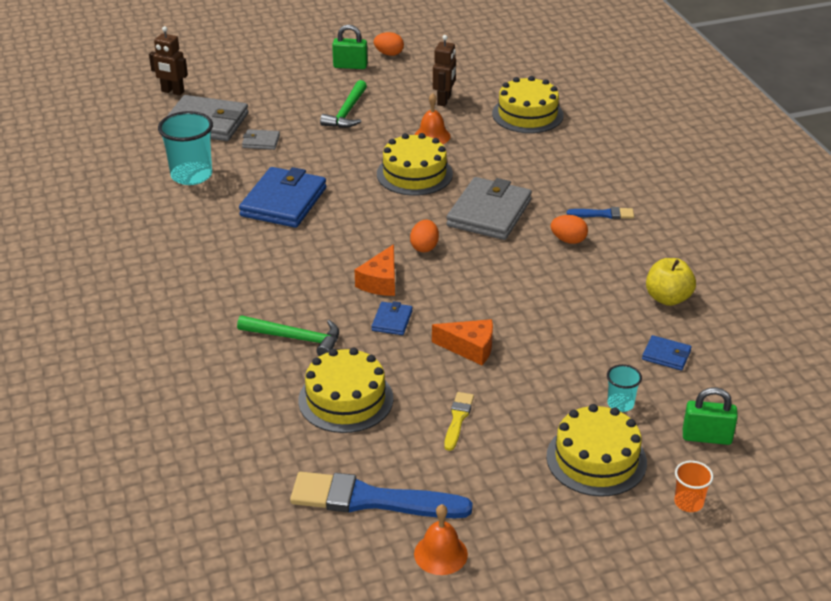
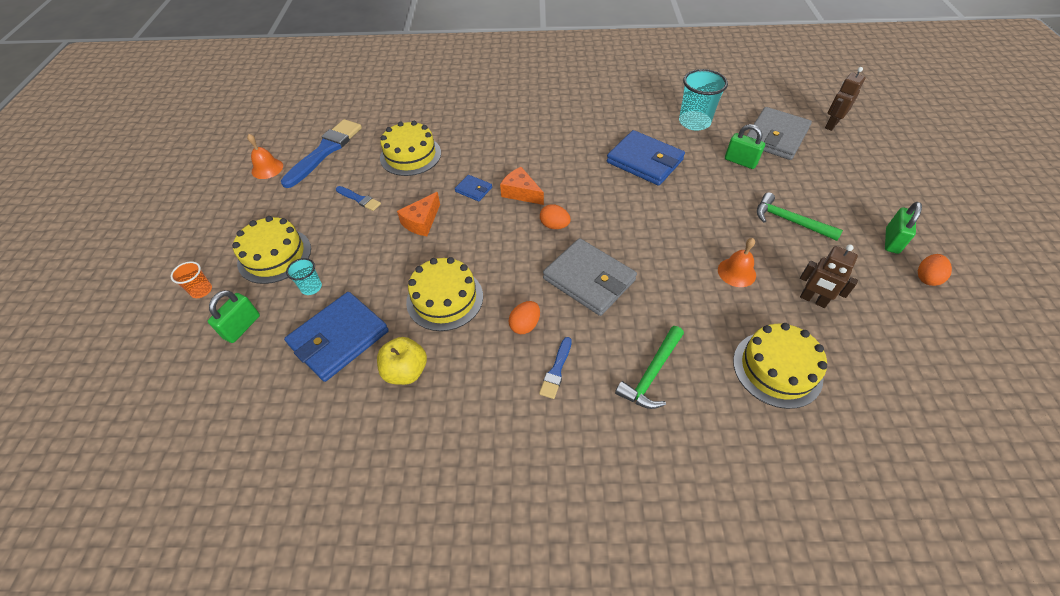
camera: 110 degrees right, 15 degrees up
(261, 142) = (740, 161): grey wallet -> green padlock
(295, 338) = (480, 144): green hammer -> green hammer (651, 374)
(414, 174) = (668, 244): yellow cake -> yellow cake (445, 299)
(458, 419) = (359, 199): yellow brush -> blue brush
(666, 355) = (339, 338): blue wallet -> blue wallet, size x2.14

